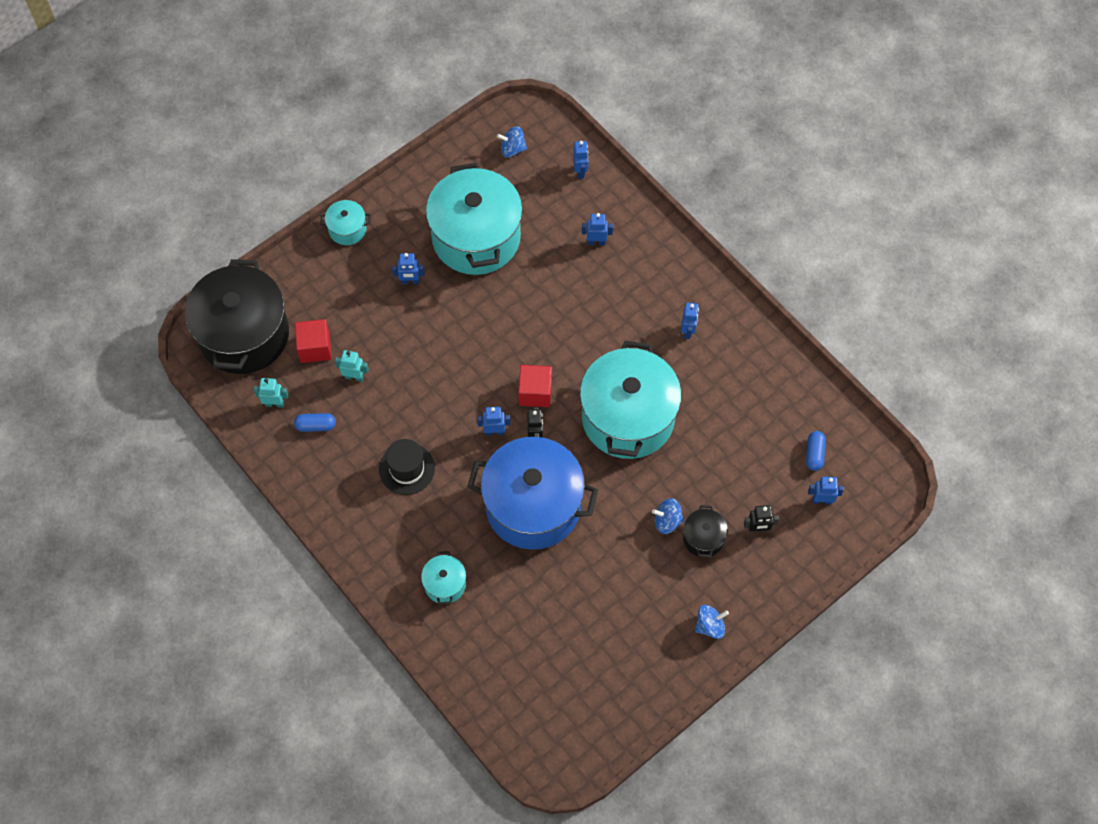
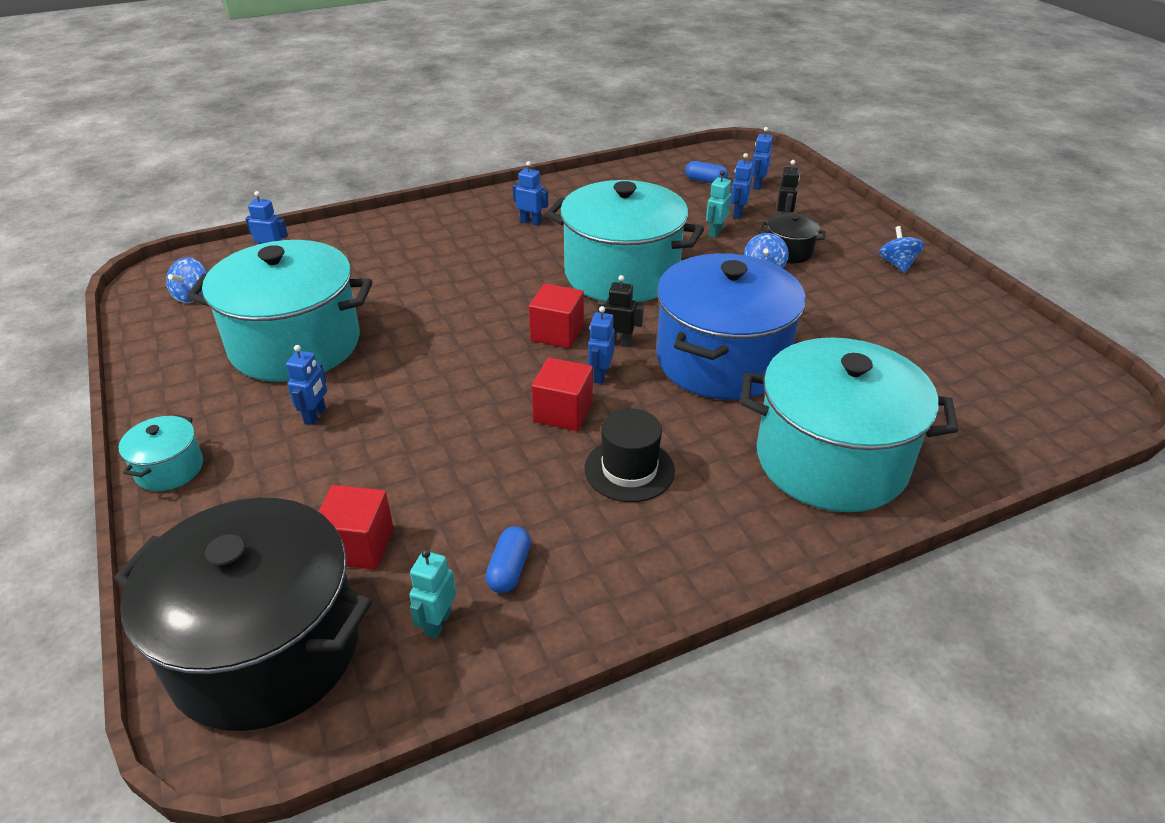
camera: 75 degrees left, 25 degrees down
(354, 377) = (441, 504): turquoise robot -> turquoise robot (715, 232)
(445, 584) = (831, 460): turquoise pot -> turquoise pot, size x2.32
(450, 418) = (563, 412): none -> red cube
(596, 242) = (377, 258): blue robot -> blue robot (737, 213)

